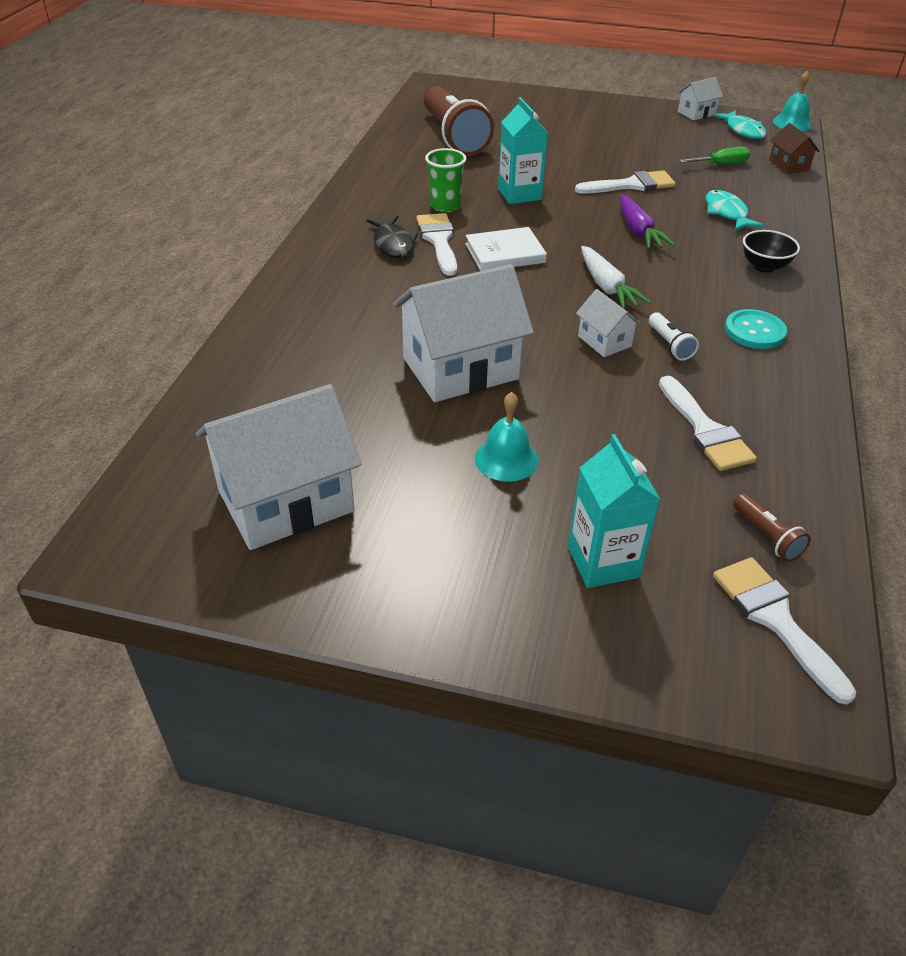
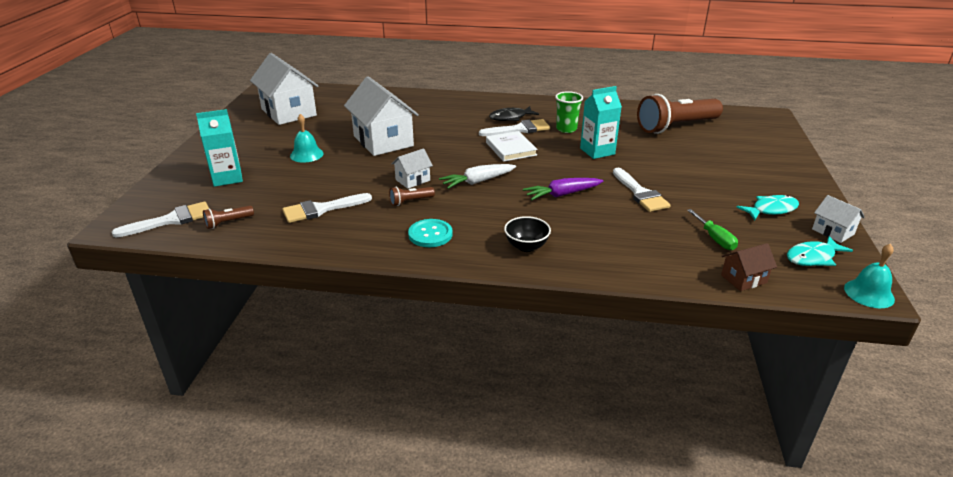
camera: 85 degrees right, 10 degrees down
(670, 345) = (410, 201): white flashlight -> brown flashlight
(727, 213) = (613, 235): turquoise fish -> turquoise fish (771, 210)

